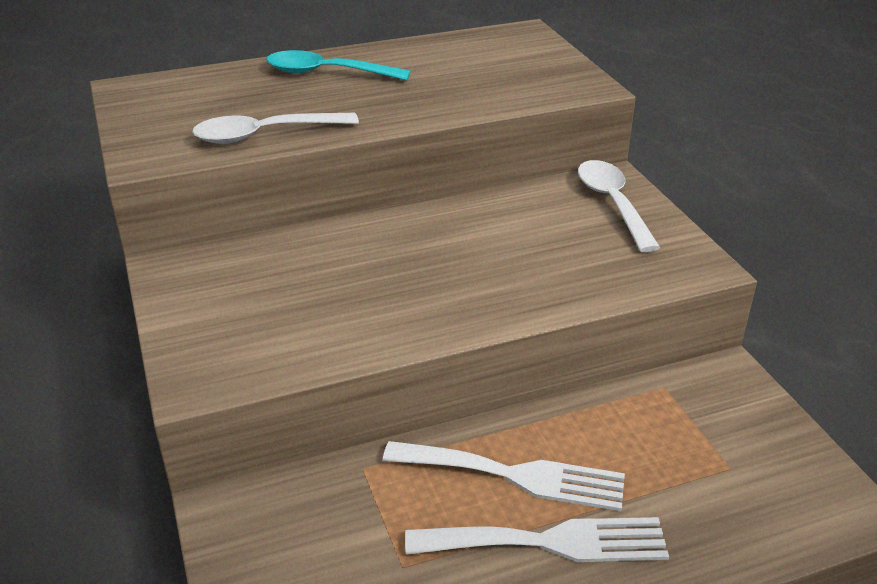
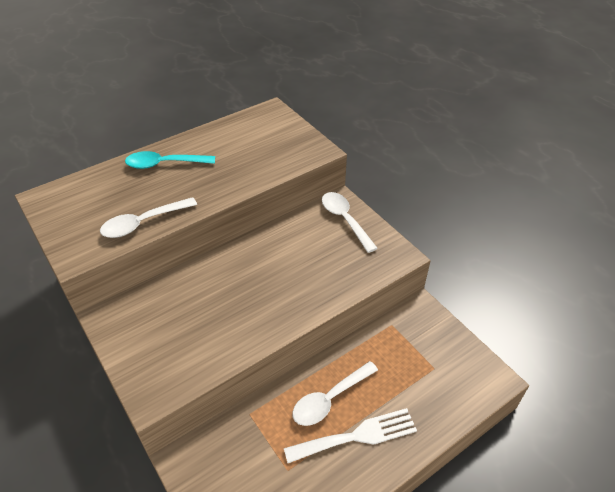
camera: 15 degrees left, 10 degrees up
(515, 475) = (330, 399): white fork -> white spoon

